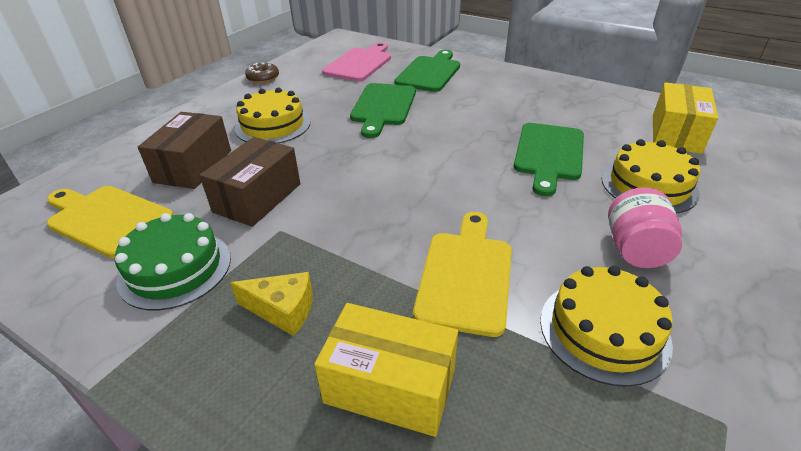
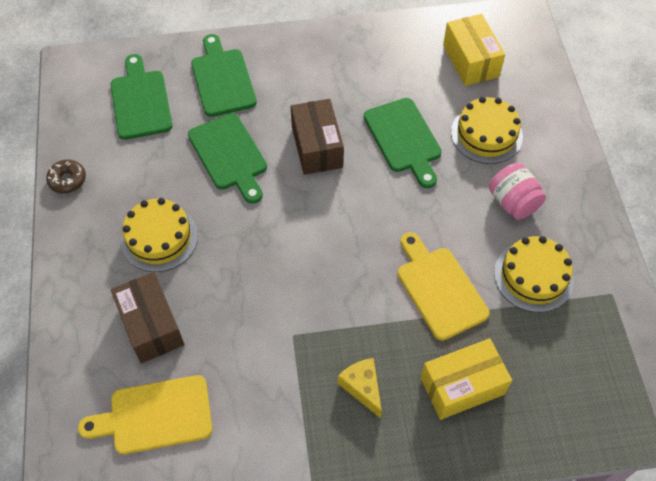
camera: 40 degrees left, 20 degrees up
(175, 268) = (261, 412): green cake -> none
(257, 198) = (243, 319): brown box -> brown box (317, 147)
(283, 310) = (362, 387): yellow cheese -> yellow cheese turned 90 degrees counterclockwise
(360, 63) = (140, 101): pink cutting board -> green cutting board

